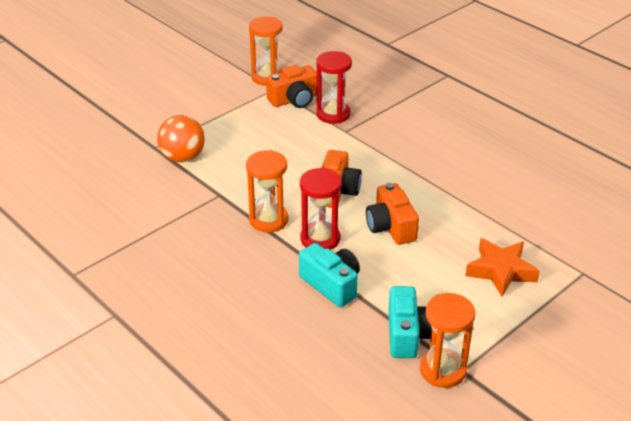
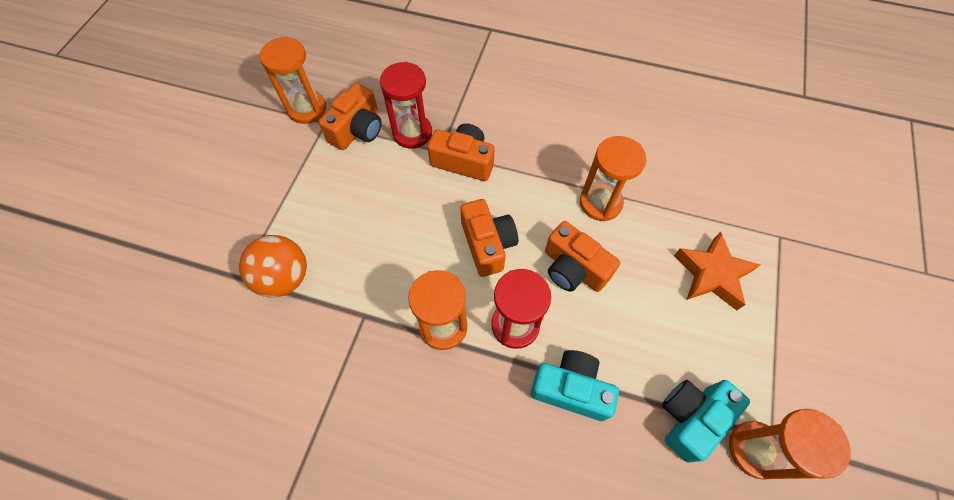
camera: 30 degrees left, 25 degrees up
(358, 142) = (463, 161): none -> orange camera
(408, 334) = (691, 418): turquoise camera -> turquoise camera turned 105 degrees counterclockwise
(446, 200) = (600, 203): none -> orange hourglass

